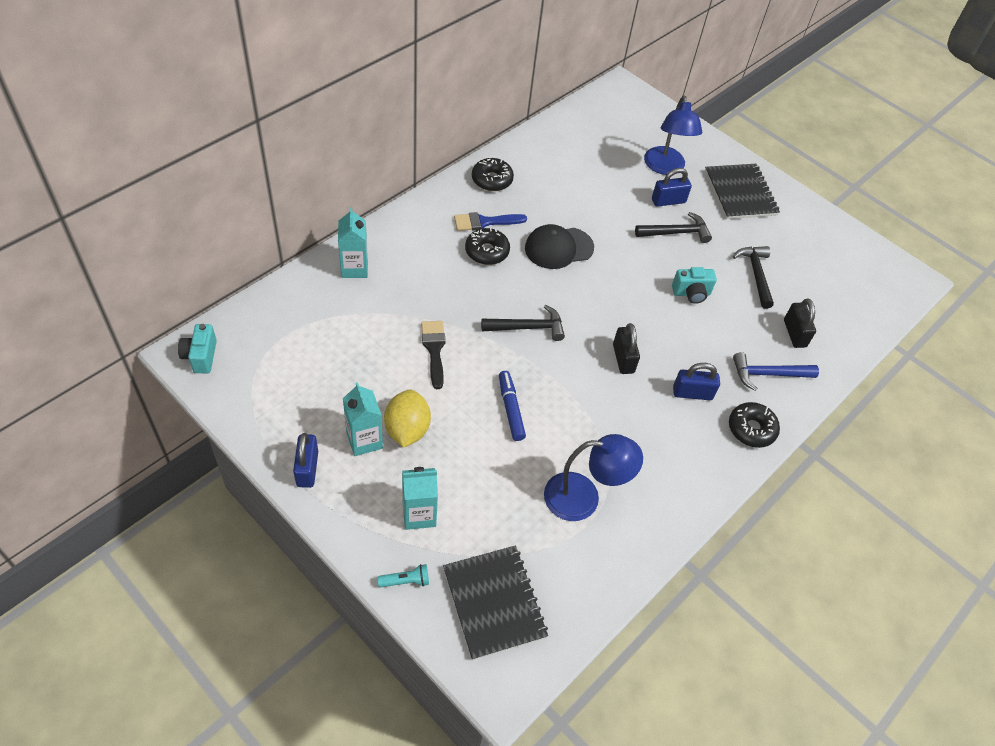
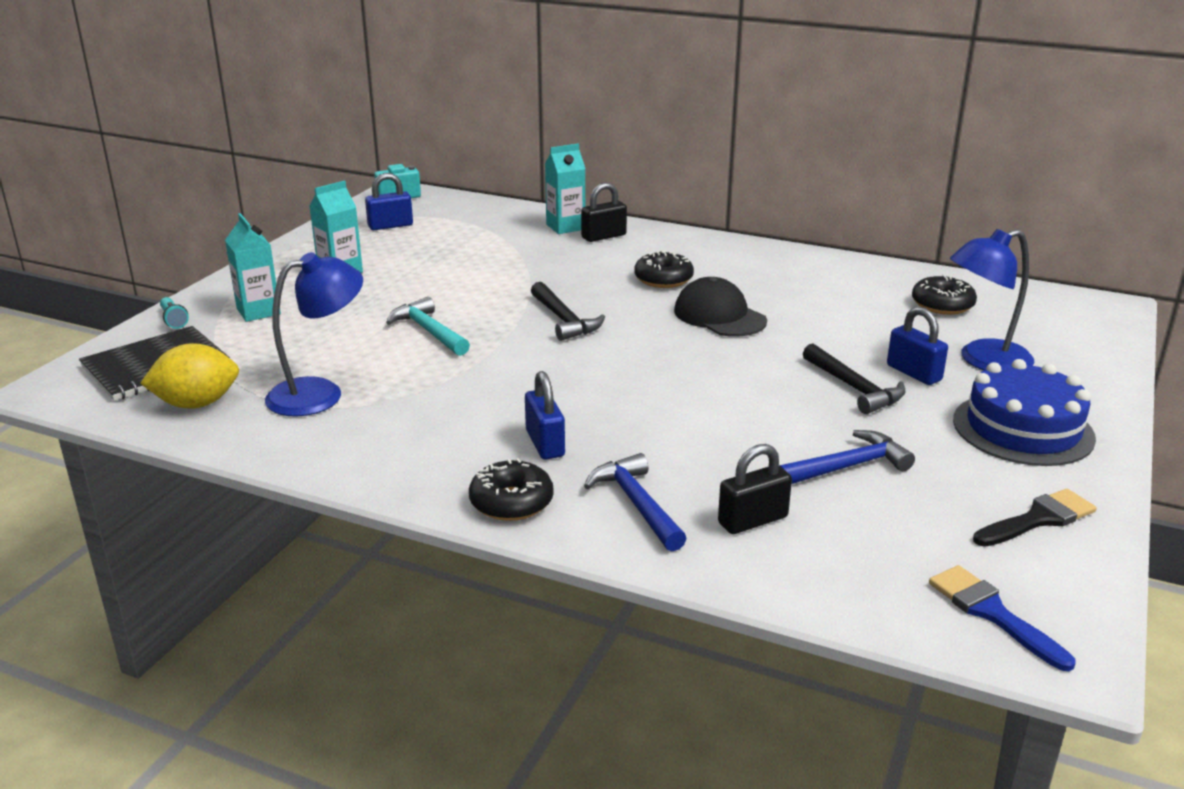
camera: 75 degrees right, 25 degrees down
(307, 469) = (292, 256): blue padlock -> blue padlock (390, 226)
(407, 430) = (365, 287): yellow lemon -> yellow lemon (197, 404)
(434, 349) = (485, 280): black brush -> black brush (1038, 519)
(485, 222) = (710, 270): blue brush -> blue brush (992, 613)
(492, 180) = (787, 262): black donut -> black donut (942, 305)
(510, 409) = (429, 331): blue marker -> turquoise hammer
(583, 498) = (320, 393): blue lamp -> blue lamp turned 105 degrees counterclockwise
(623, 359) = (566, 385): black padlock -> black padlock (603, 236)
(691, 293) = (741, 417): turquoise camera -> none
(740, 193) = (1023, 429): black notebook -> blue cake
(756, 275) = (847, 467): black hammer -> blue hammer

